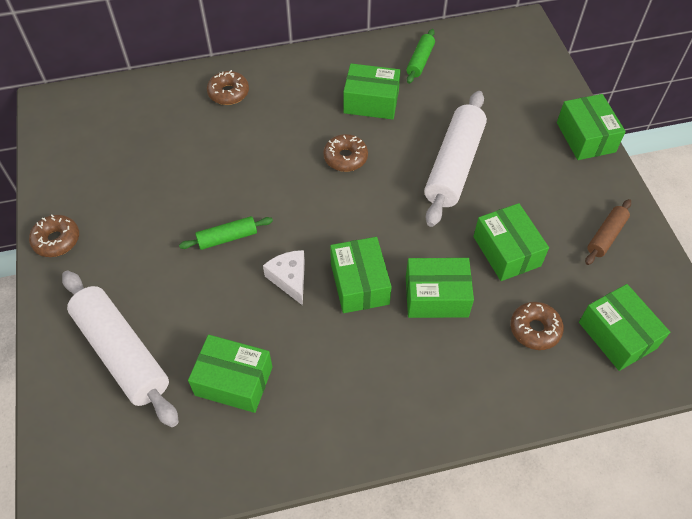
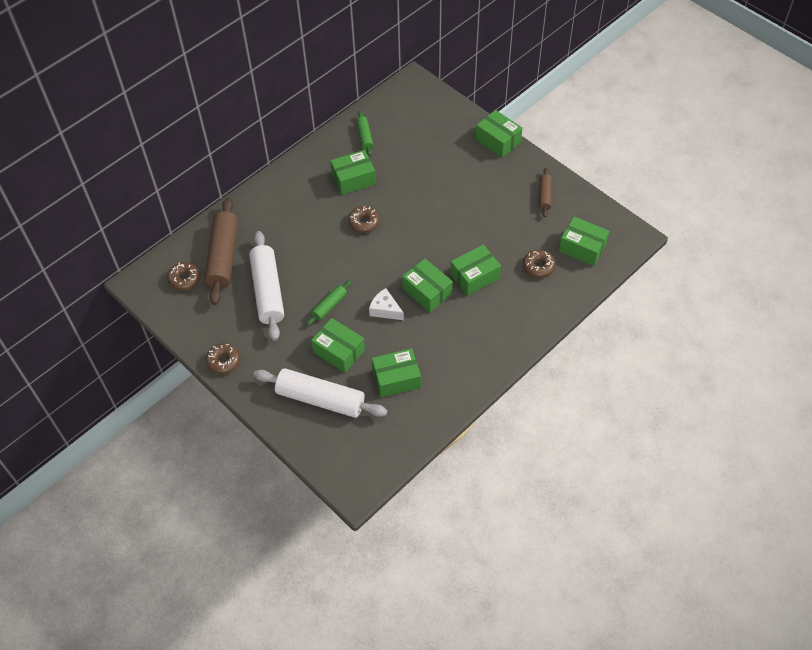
camera: 30 degrees left, 0 degrees up
(159, 119) = (223, 256): none -> brown rolling pin
(228, 93) = (256, 217): brown donut -> brown donut (185, 279)
(454, 166) = (433, 196): white rolling pin -> white rolling pin (268, 291)
(506, 251) = (496, 231): green box -> green box (339, 351)

